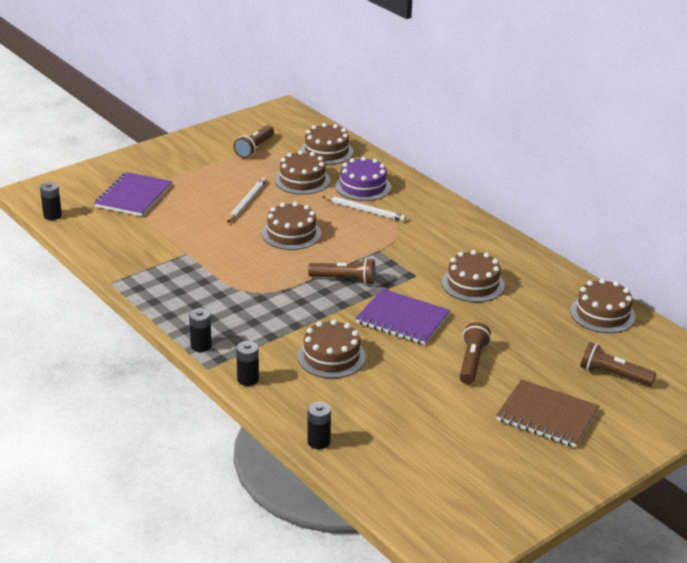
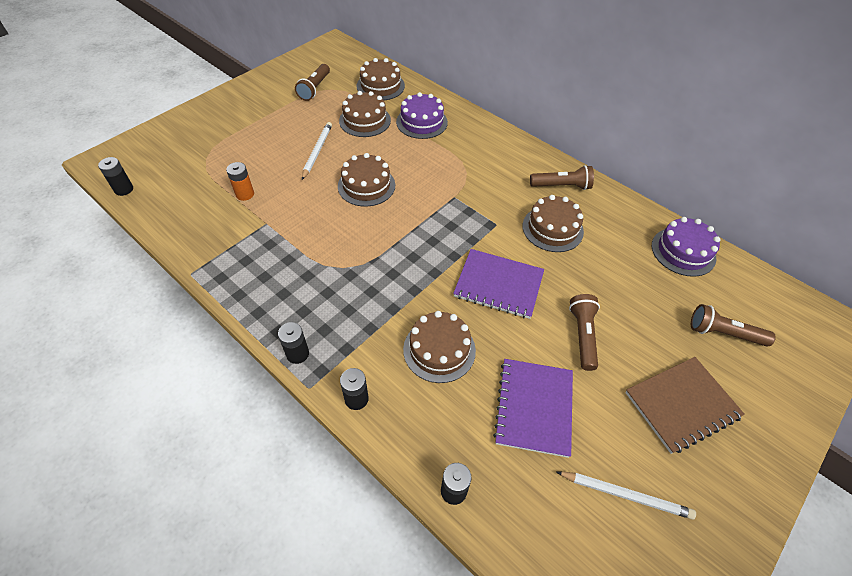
camera: 10 degrees left, 20 degrees up
(134, 196) = (206, 156): purple notebook -> purple notebook (534, 407)
(169, 229) = (245, 194): none -> orange battery
(344, 280) = (429, 239): brown flashlight -> brown flashlight (561, 186)
(364, 210) = (429, 149): white pencil -> white pencil (625, 495)
(547, 416) = (681, 405): brown notebook -> brown notebook turned 45 degrees counterclockwise
(602, 314) = (683, 251): brown cake -> purple cake

